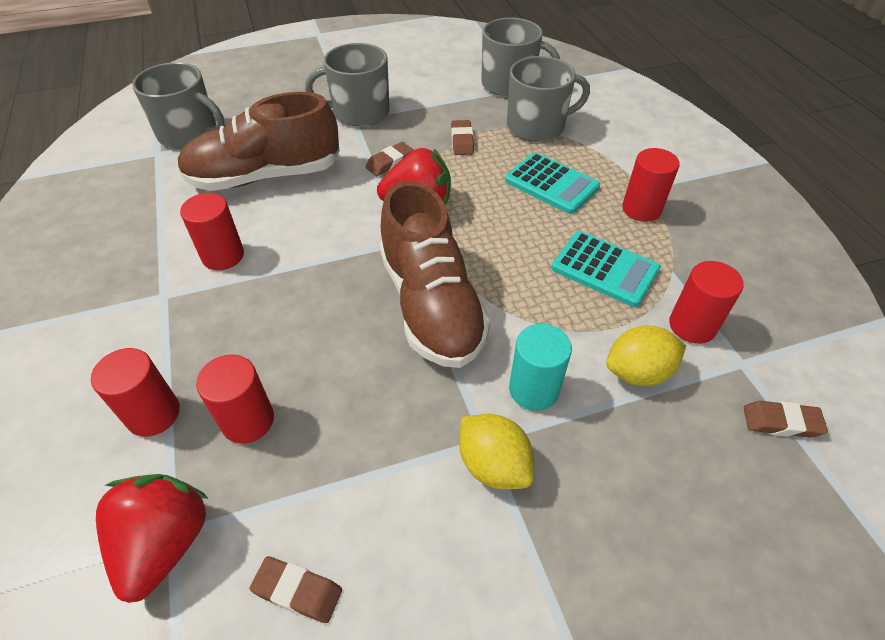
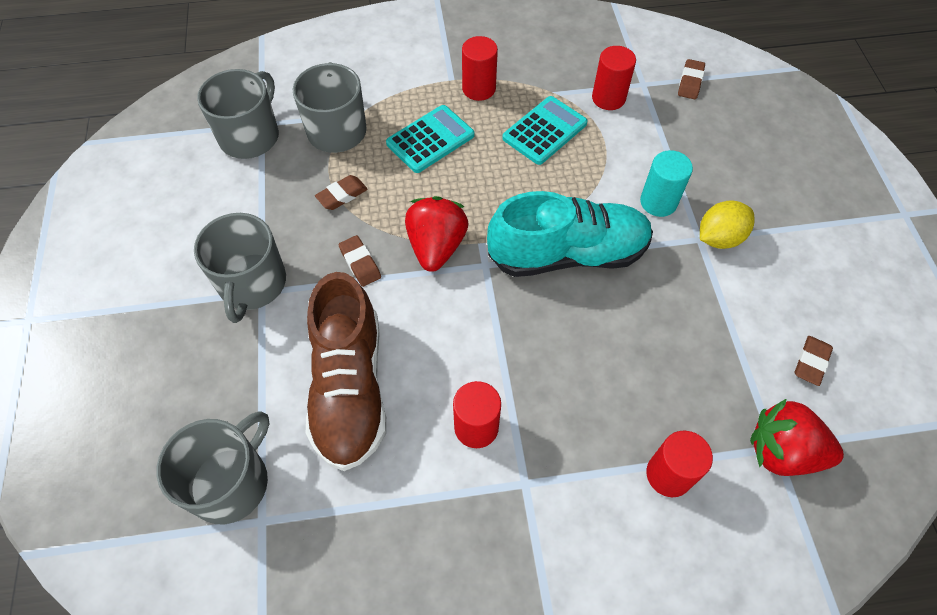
camera: 80 degrees left, 10 degrees up
(248, 420) = (678, 397): red cylinder -> none
(431, 304) = (567, 254): brown shoe -> turquoise shoe
(462, 141) = (342, 195): brown eraser -> brown eraser turned 45 degrees counterclockwise
(638, 372) = (647, 140): yellow lemon -> none

